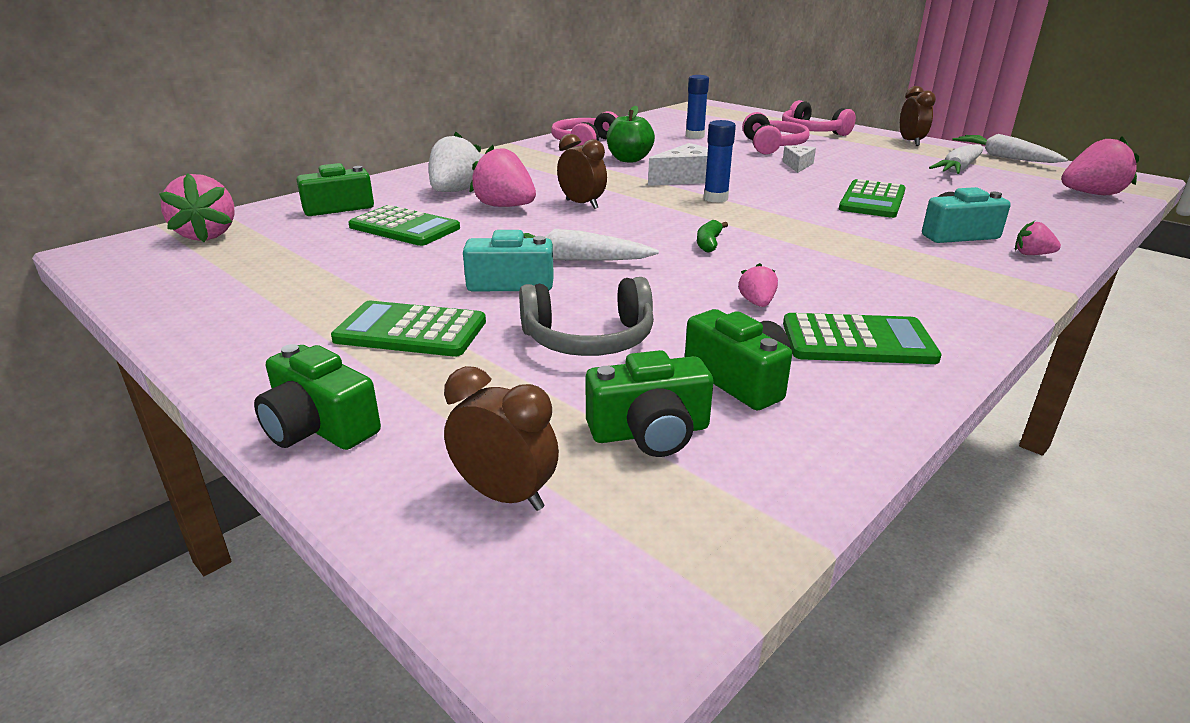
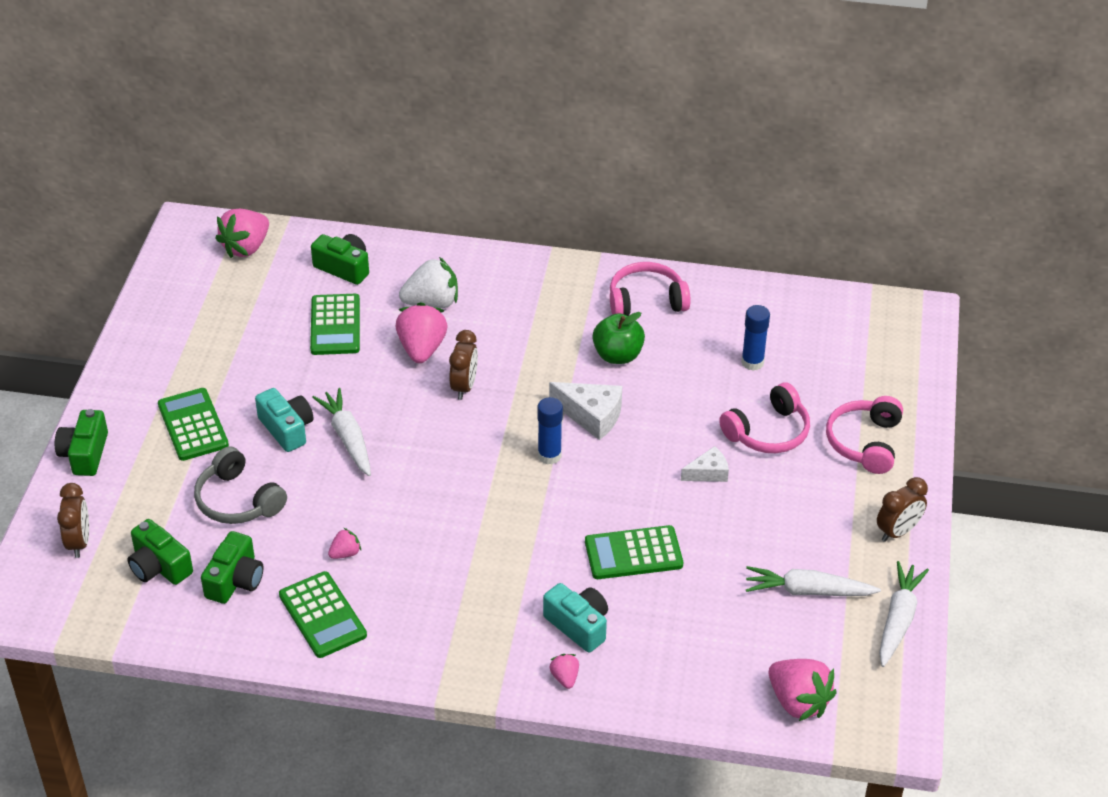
camera: 55 degrees right, 15 degrees up
(709, 243) = (436, 491): green banana -> none

